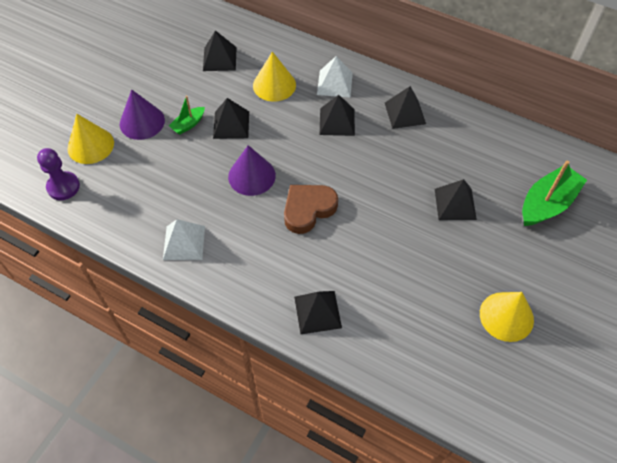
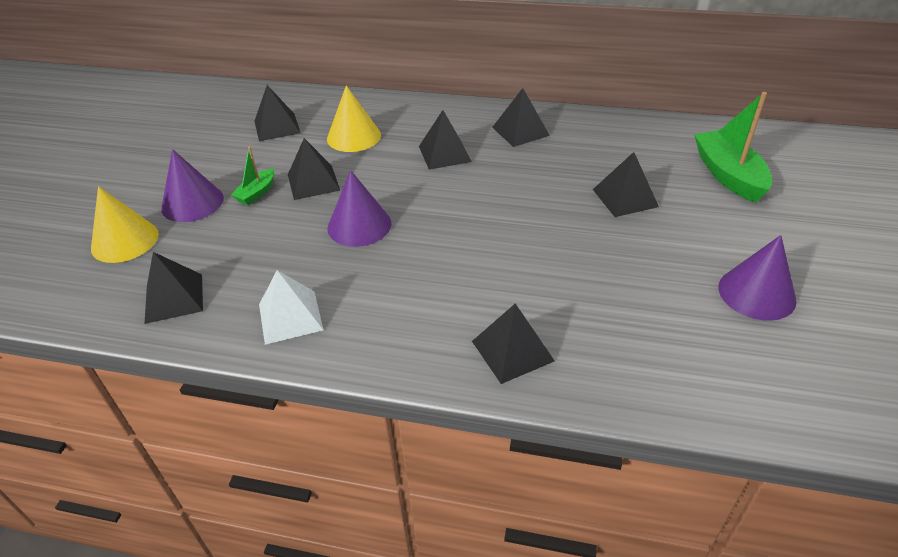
camera: 15 degrees left, 15 degrees down
(63, 187) = (92, 294): purple pawn -> none
(114, 205) = (174, 298): none -> black pyramid
(308, 209) = (448, 243): brown heart -> none
(335, 83) = (426, 122): white pyramid -> none
(506, 316) = (756, 293): yellow cone -> purple cone
(547, 203) = (728, 175): green boat -> green boat turned 45 degrees counterclockwise

